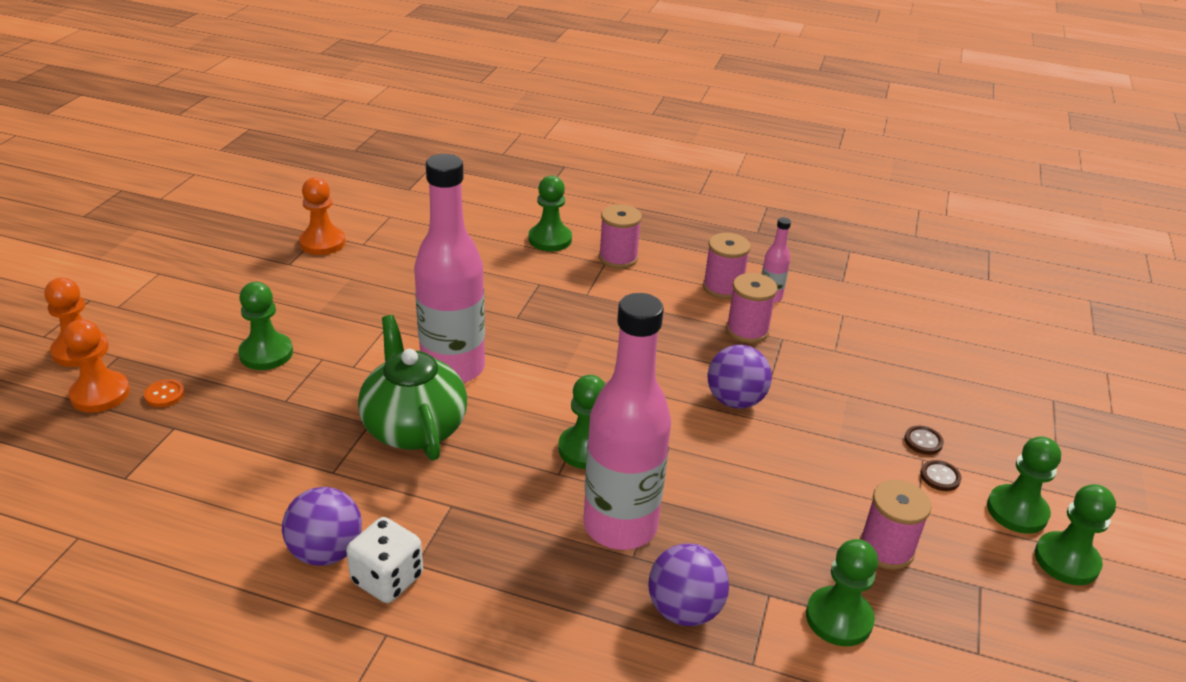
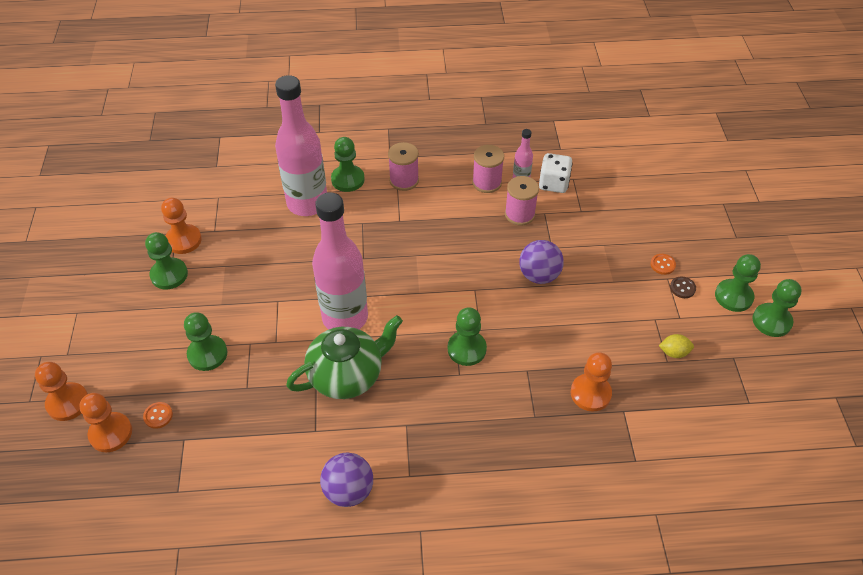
camera: 20 degrees left, 15 degrees up
(387, 579) = (398, 493): white dice -> white dice (553, 183)
(414, 427) = (347, 375): green teapot -> green teapot turned 105 degrees clockwise
(620, 526) = (516, 398): pink bottle -> pink bottle (307, 203)
(684, 610) = (582, 441): purple ball -> none
(730, 556) = (590, 393): none -> orange pawn
(839, 618) = (668, 411): green pawn -> green pawn (169, 275)
(886, 549) = (674, 352): pink spool -> yellow lemon
(923, 441) = (662, 265): brown button -> orange button

